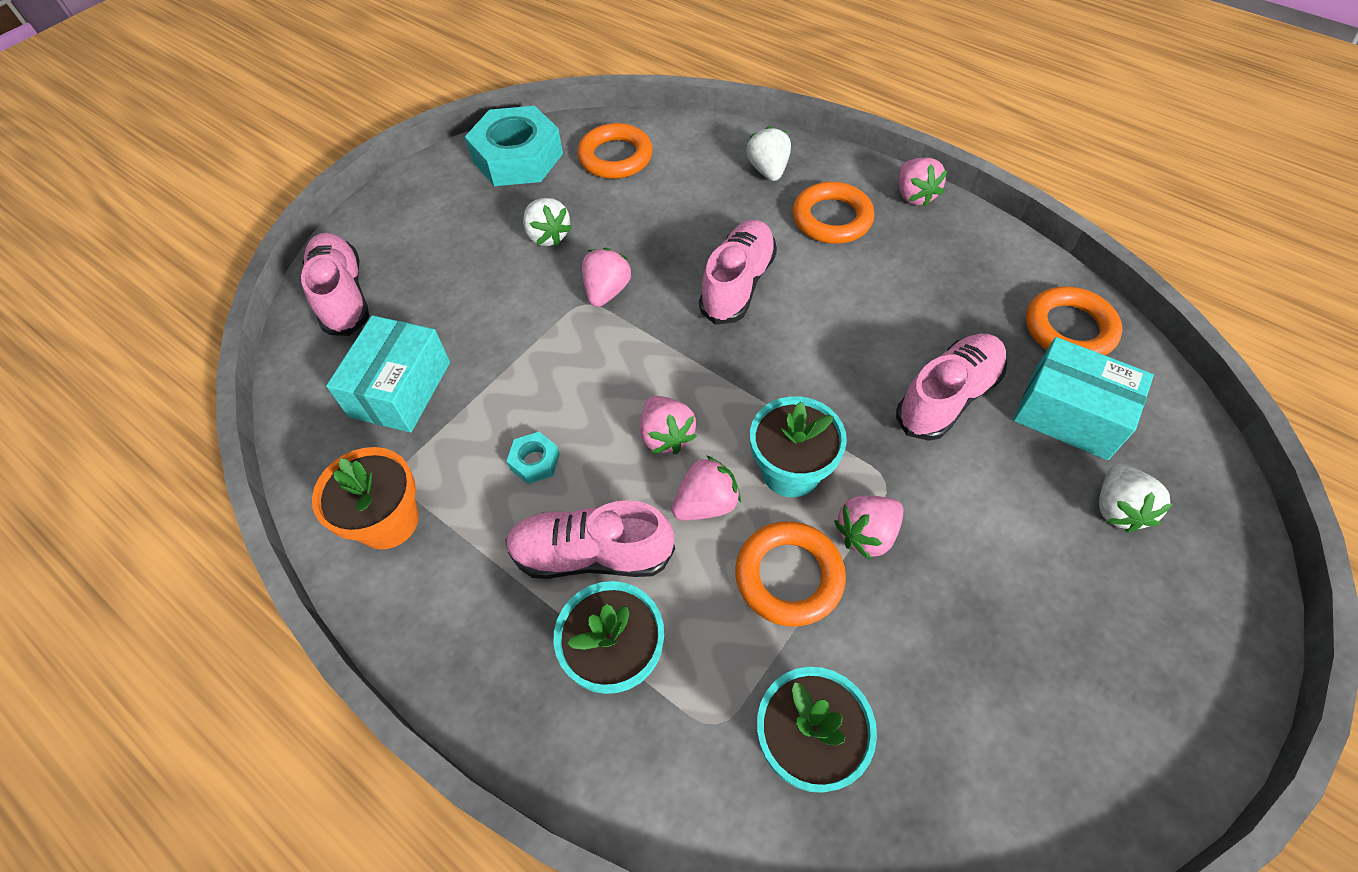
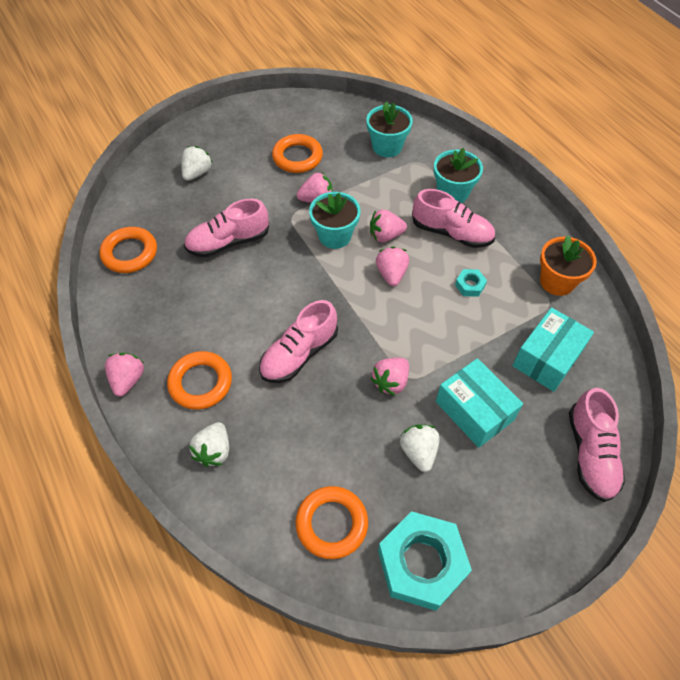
camera: 160 degrees left, 0 degrees up
(789, 576) = (362, 196): orange ring -> orange ring (297, 157)
(1069, 414) = (176, 214): turquoise box -> turquoise box (474, 411)

